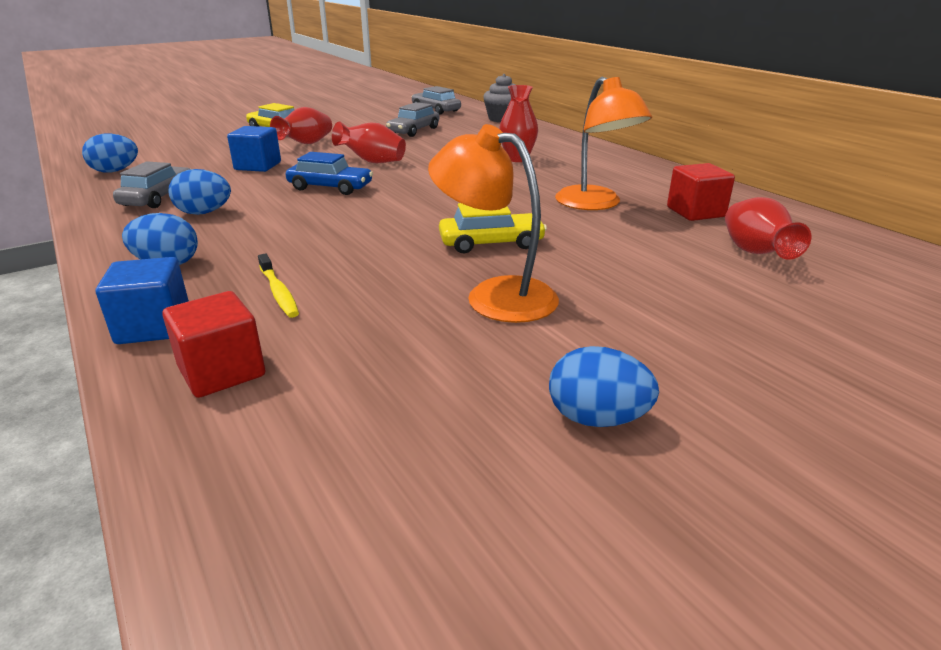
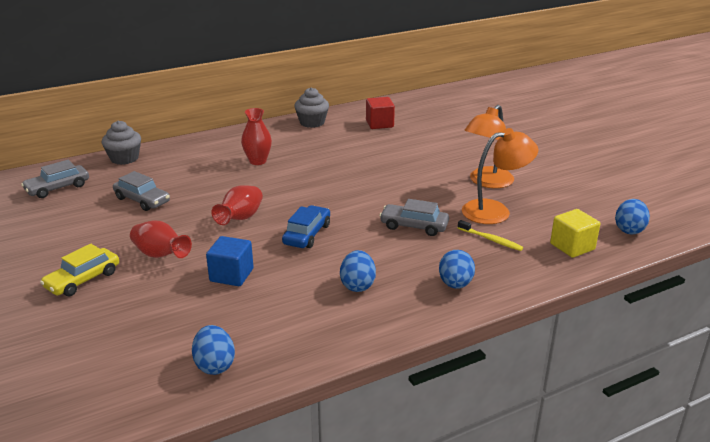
camera: 85 degrees left, 0 degrees up
(154, 327) = (536, 273): blue cube -> none
(158, 197) = (313, 316): grey car -> grey car (414, 226)
(222, 371) = (572, 246): red cube -> yellow cube
(279, 292) = (491, 240): yellow toothbrush -> yellow toothbrush turned 60 degrees clockwise
(491, 243) = (422, 179): yellow car -> none
(595, 204) = (362, 146): orange lamp -> orange lamp (495, 211)
(597, 418) = (578, 170): blue egg -> blue egg (629, 229)
(659, 175) = (312, 122): none -> grey cupcake
(755, 253) = (435, 121): red vase -> none

